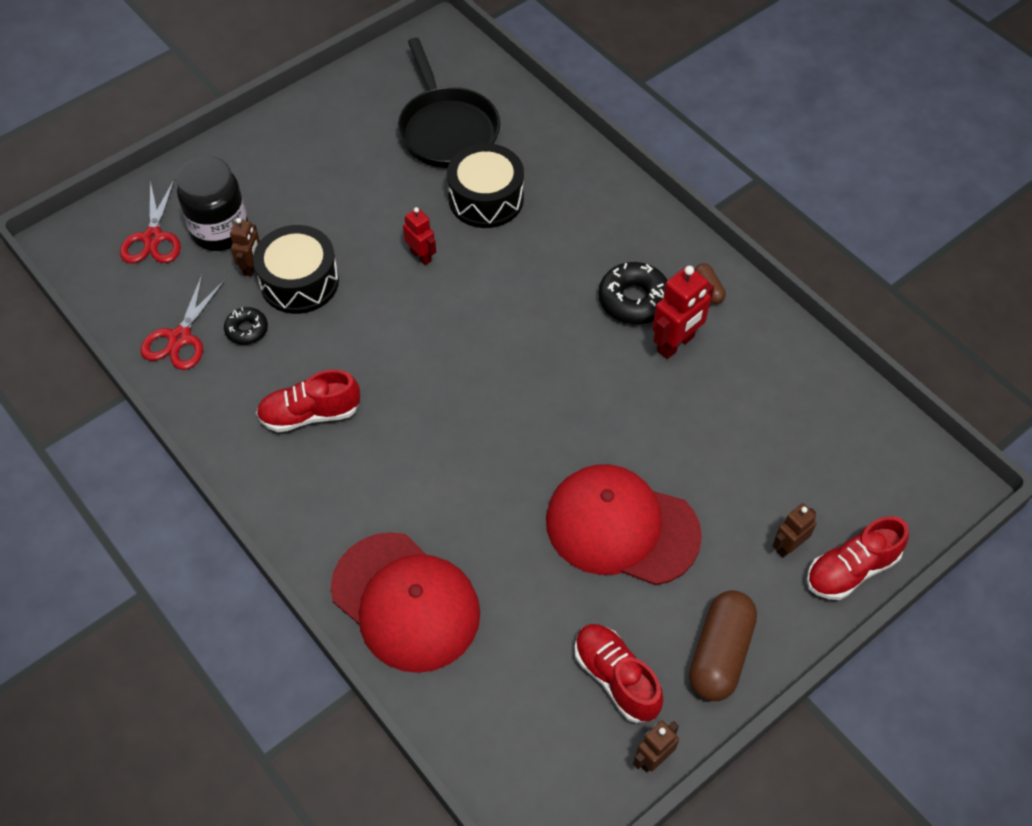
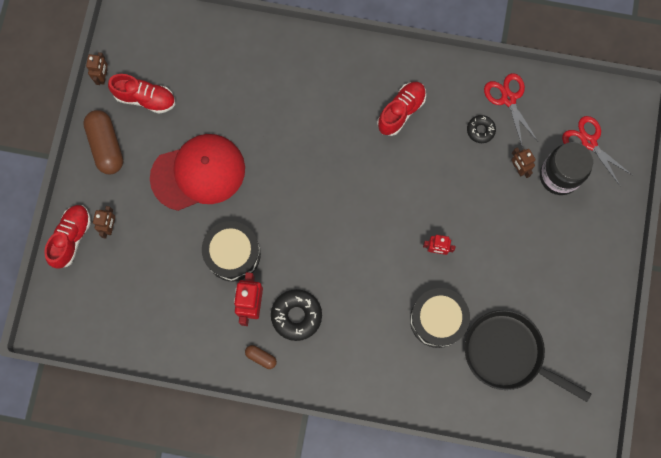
camera: 140 degrees right, 20 degrees up
(299, 282) = (484, 180): black drum -> black drum (233, 254)
(405, 602) = (268, 59): red cap -> none

